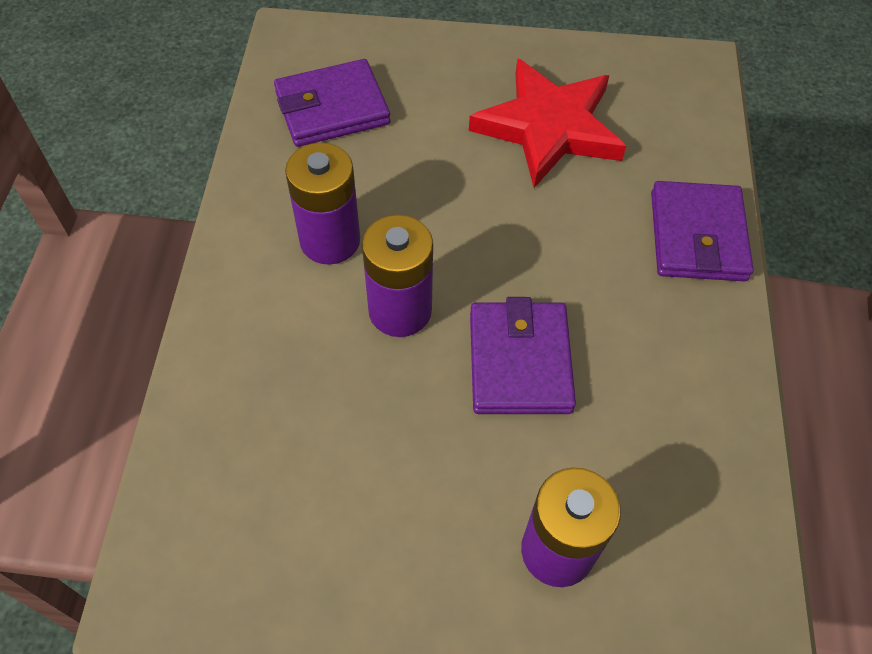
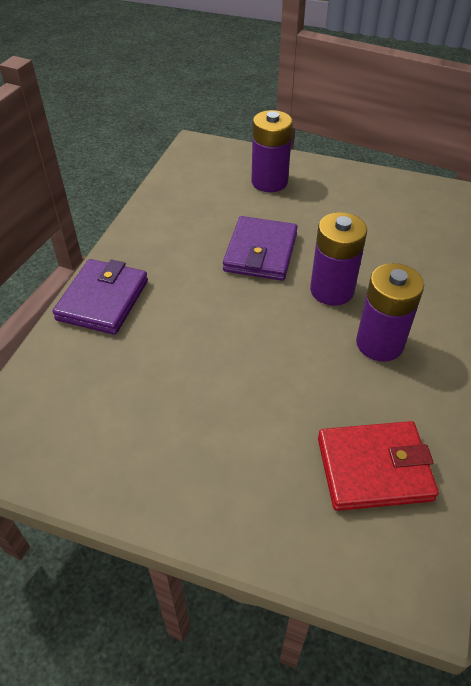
camera: 165 degrees left, 10 degrees down
(332, 108) = (374, 469): purple wallet -> red wallet
(549, 127) = (169, 407): red star -> none

